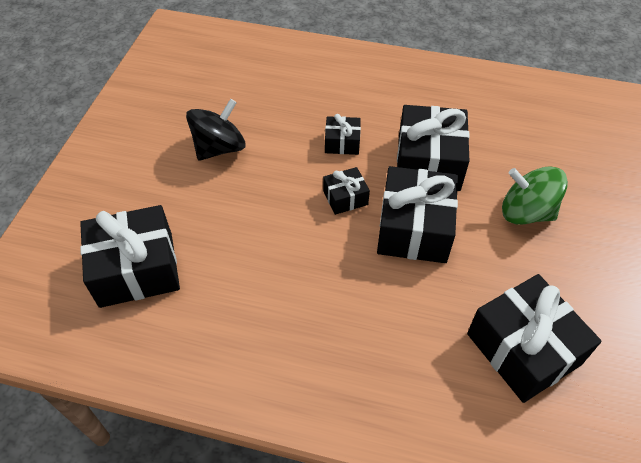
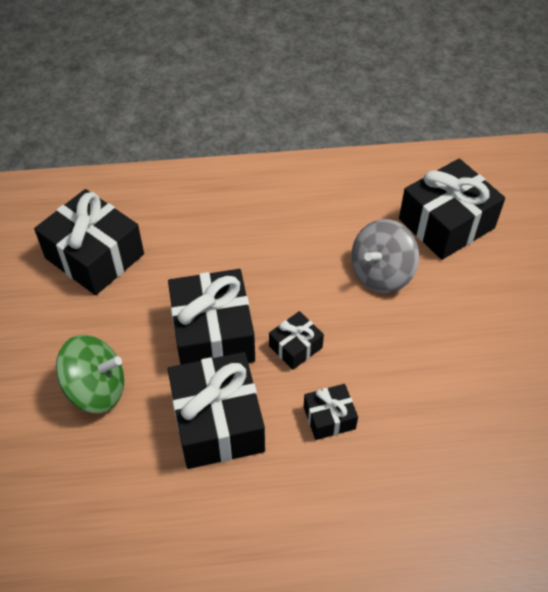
camera: 160 degrees right, 0 degrees up
(219, 148) = (463, 364): black spinning top -> none
(235, 238) = (381, 273): none -> grey spinning top

